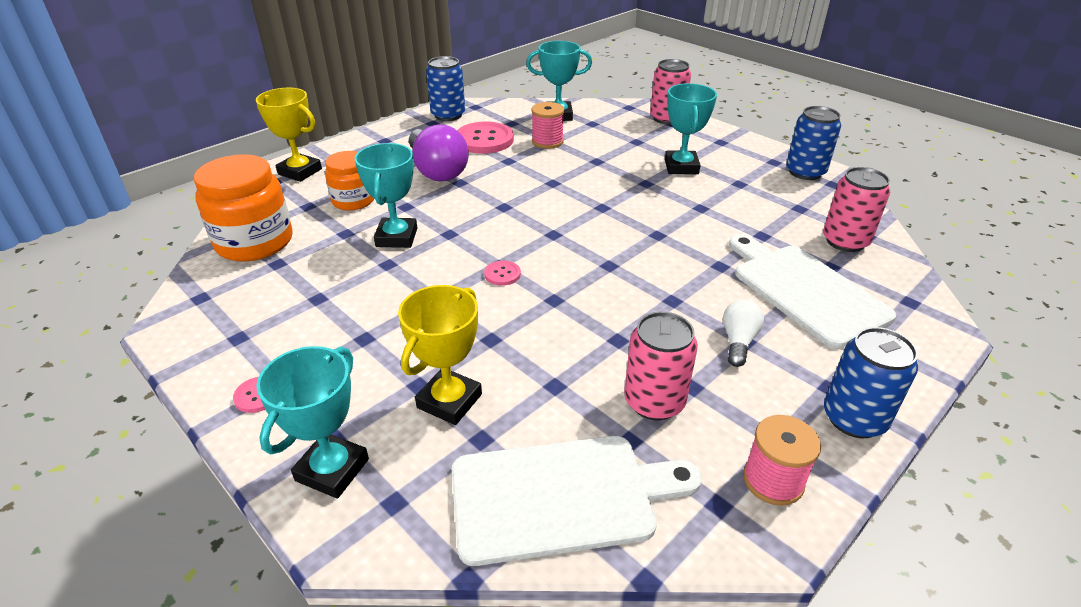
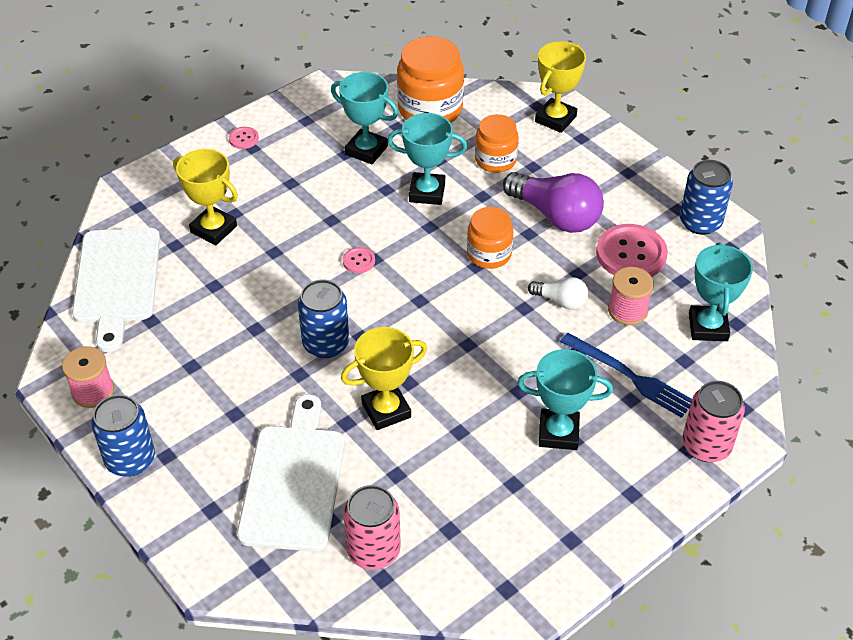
camera: 95 degrees right, 10 degrees up
(332, 470) = (170, 179): turquoise trophy -> turquoise trophy (366, 150)
(437, 170) = (555, 216): purple light bulb -> purple light bulb turned 120 degrees counterclockwise
(487, 200) = (489, 254): none -> orange jar
(615, 141) = (630, 376): none -> blue fork
(654, 402) = (182, 340): pink can -> none
(695, 244) = (386, 410): none -> yellow trophy
(738, 341) = (234, 408): white light bulb -> white light bulb (560, 301)
(805, 172) = (540, 567): blue can -> blue can (326, 344)
(805, 291) = (294, 481): white cutting board -> white cutting board turned 60 degrees counterclockwise

